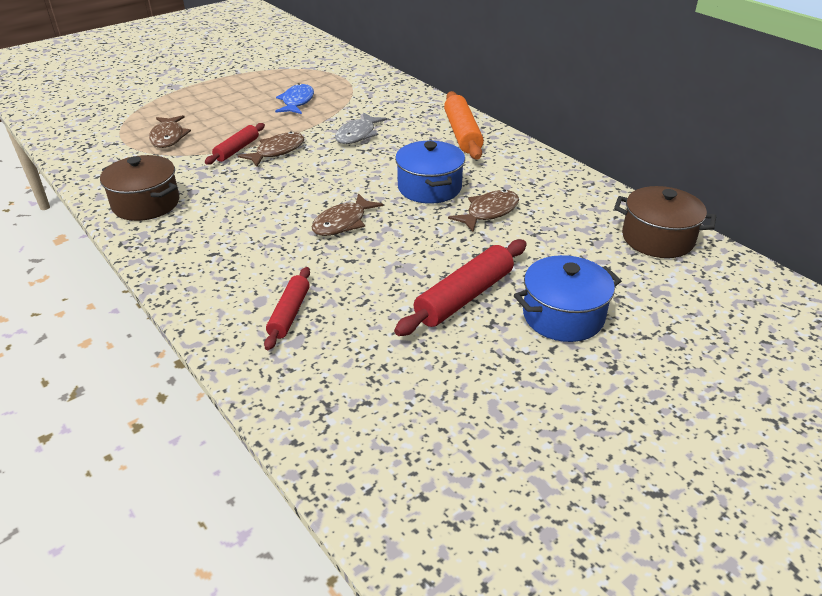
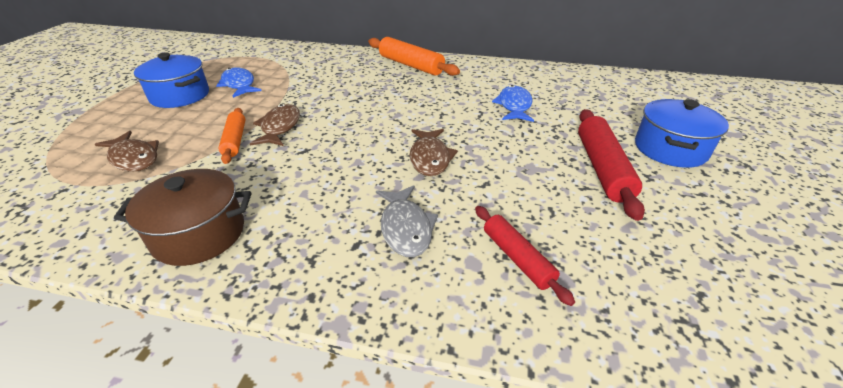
camera: 40 degrees left, 0 degrees up
(237, 149) = (235, 140): red rolling pin -> orange rolling pin
(357, 135) = (333, 91): grey fish -> grey fish (405, 228)
(429, 188) = (449, 106): blue pot -> blue pot (180, 96)
(489, 212) = (514, 106): brown fish -> blue fish
(657, 239) = (622, 82): brown pot -> none

